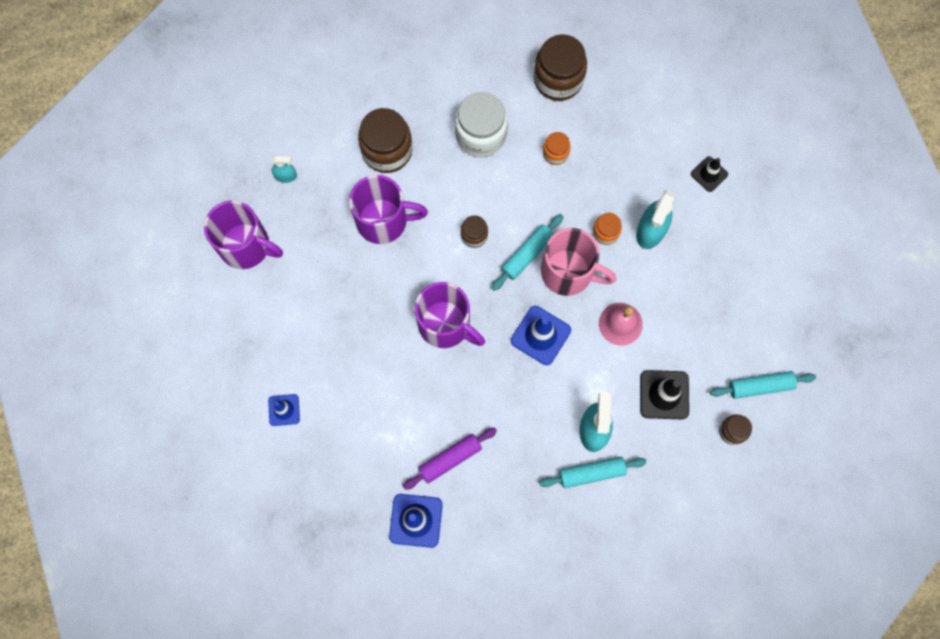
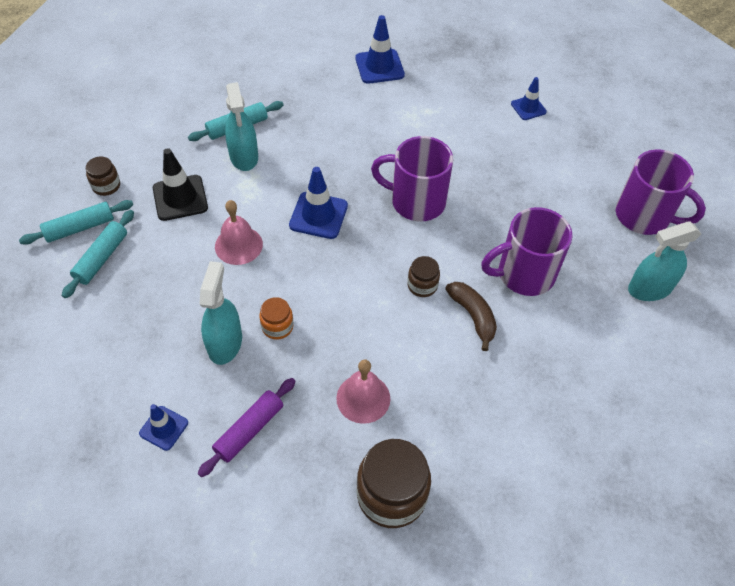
camera: 160 degrees right, 20 degrees down
(246, 246) = (644, 216): purple mug -> purple mug turned 150 degrees counterclockwise
(286, 176) = (649, 288): turquoise spray bottle -> turquoise spray bottle, size x1.87
(387, 150) = (559, 345): brown jar -> none
(443, 195) = (473, 316): none -> brown banana
(450, 459) = (368, 109): purple rolling pin -> purple rolling pin (249, 430)
(480, 135) = (461, 393): white jar -> none
(527, 254) = (358, 282): turquoise rolling pin -> turquoise rolling pin (102, 258)
(555, 153) = (363, 398): orange jar -> pink bell
(568, 272) = (307, 277): pink mug -> none
(709, 174) = (164, 428): black traffic cone -> blue traffic cone

